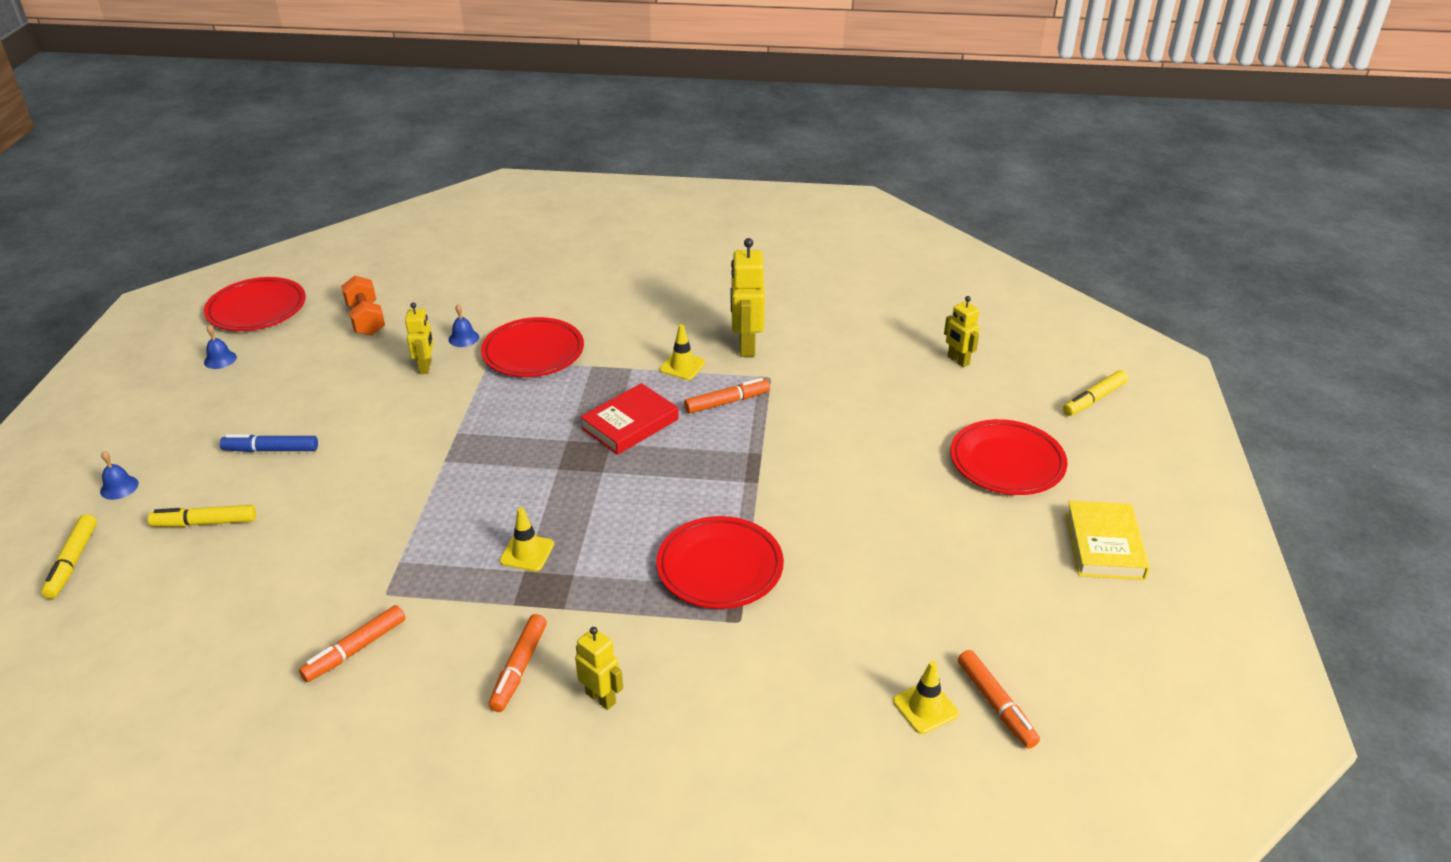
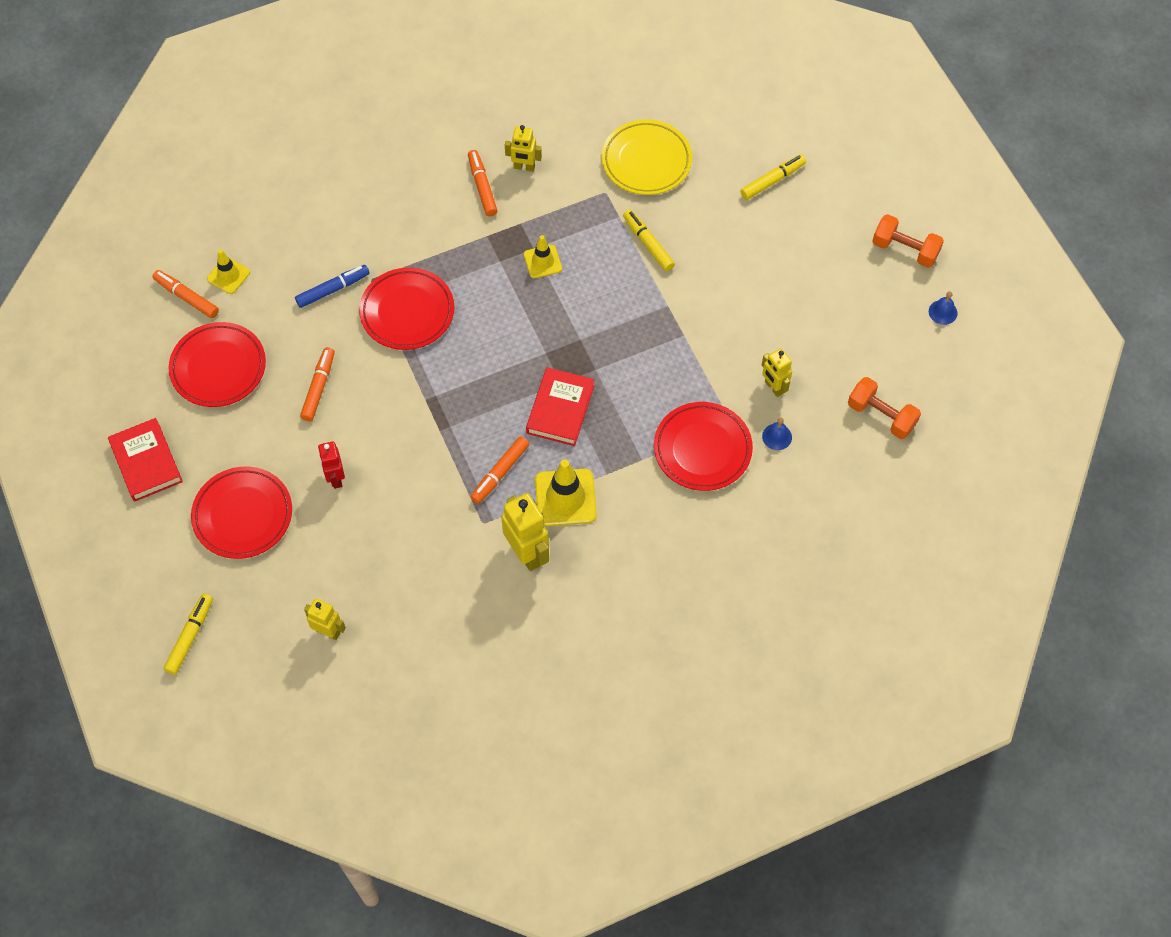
camera: 150 degrees right, 25 degrees up
(73, 562) = (818, 119): yellow marker -> yellow marker (648, 244)
(119, 487) = (862, 176): blue bell -> none
(179, 413) = (905, 250): none -> orange dumbbell
(257, 310) = (985, 379): red plate -> red plate (218, 368)
(271, 450) = (799, 253): blue marker -> blue marker (333, 289)
(303, 606) = (646, 161): none -> yellow plate
(355, 650) = (587, 152): orange marker -> orange marker (318, 387)
(601, 698) = (421, 193): yellow robot -> yellow robot (524, 167)
(682, 366) = (565, 498): yellow traffic cone -> yellow traffic cone, size x1.66
(893, 456) = (335, 478): none -> red robot
(1104, 545) = (146, 462): yellow book -> red book

